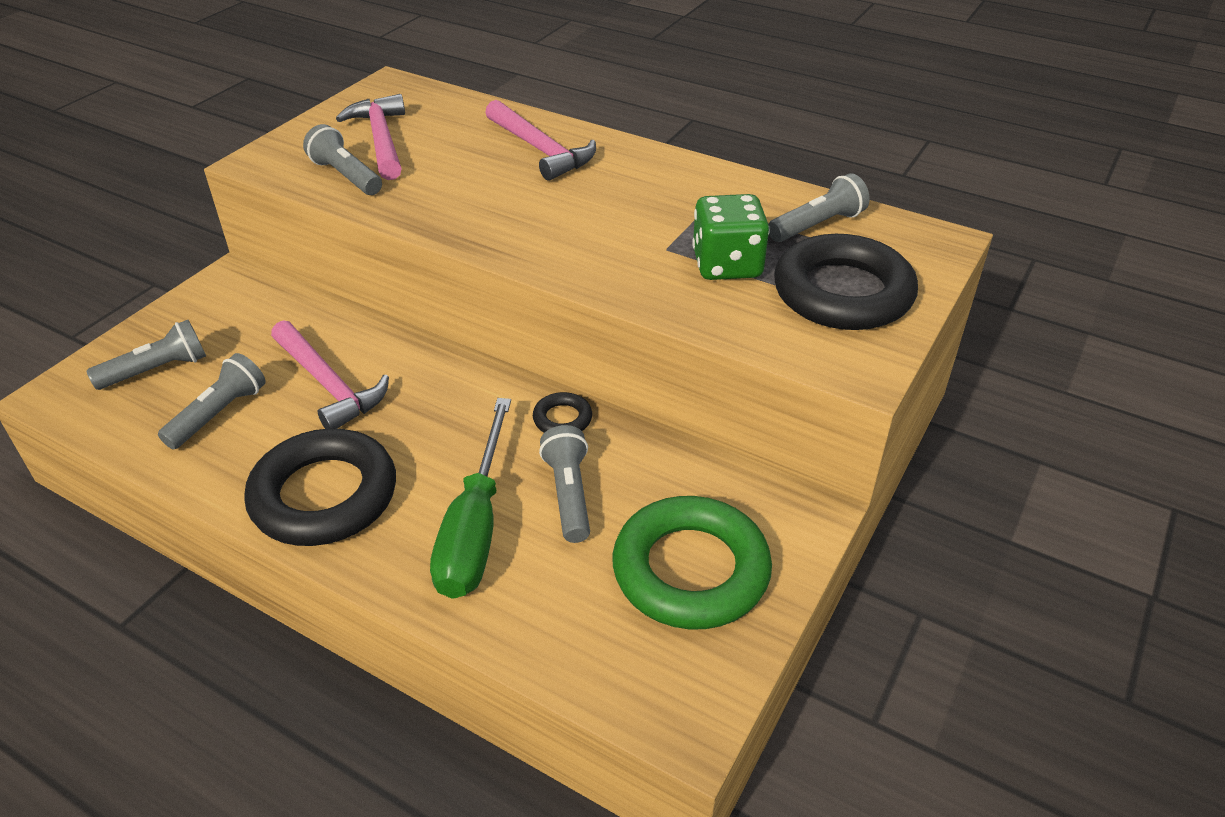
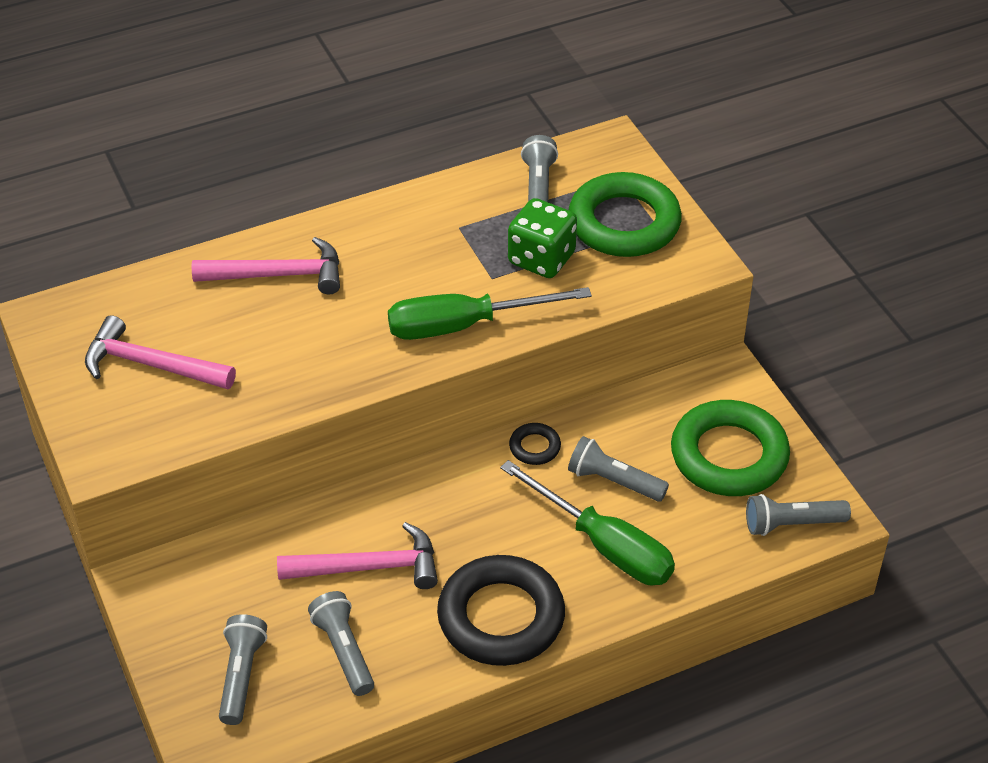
camera: 55 degrees left, 5 degrees up
(346, 176) = (194, 412): grey flashlight -> grey flashlight (792, 524)
(586, 259) = (464, 325): none -> green screwdriver
(842, 293) = (624, 223): black ring -> green ring

